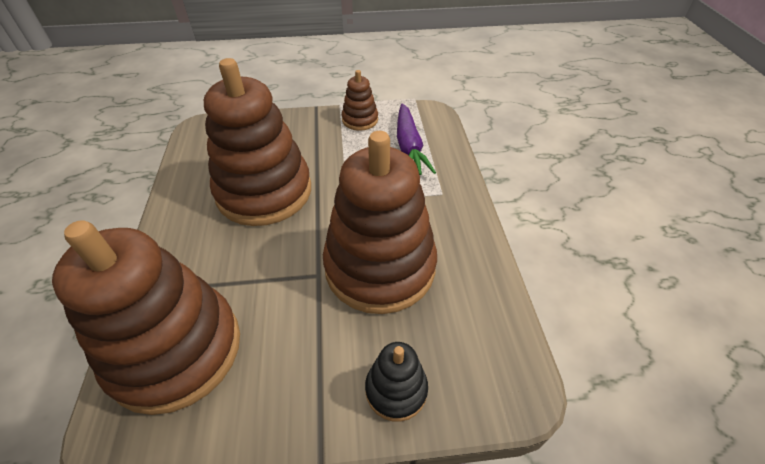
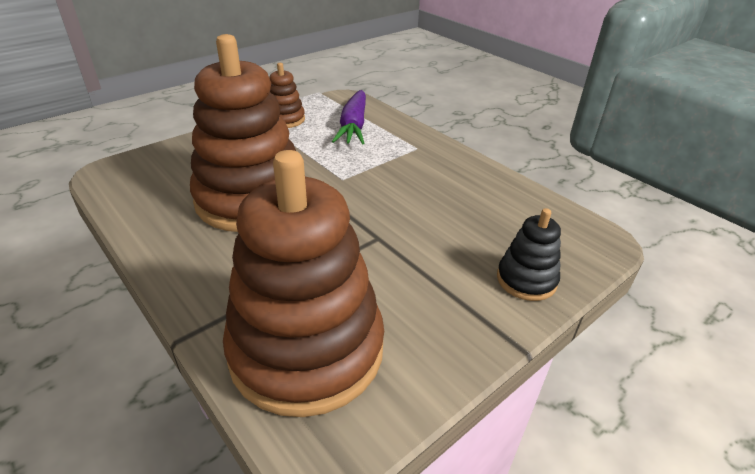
camera: 35 degrees left, 10 degrees down
(380, 267) = (424, 211): brown stacking toy -> none
(409, 147) = (353, 126): purple carrot -> purple carrot turned 45 degrees clockwise

